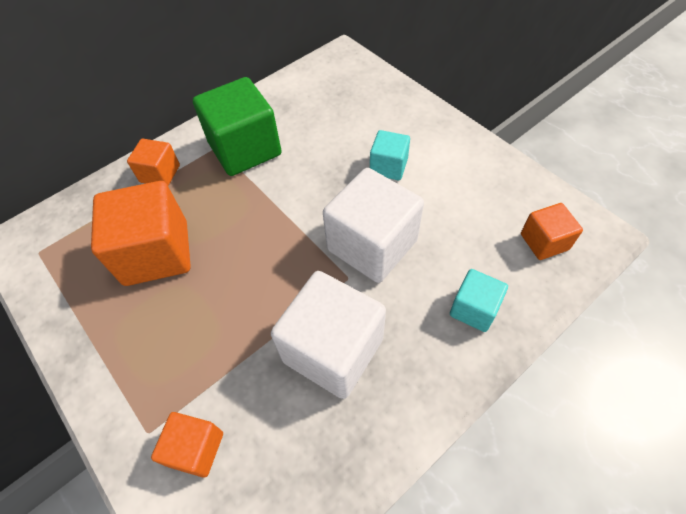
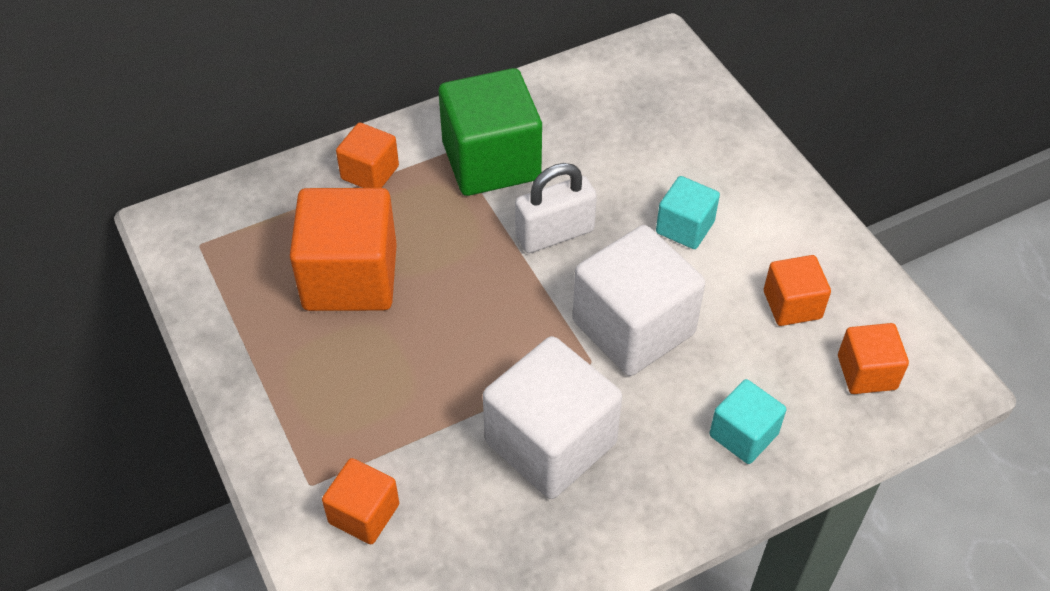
camera: 10 degrees right, 5 degrees down
(300, 190) = (555, 234): none -> white padlock
(477, 204) = (792, 305): none -> orange cube

